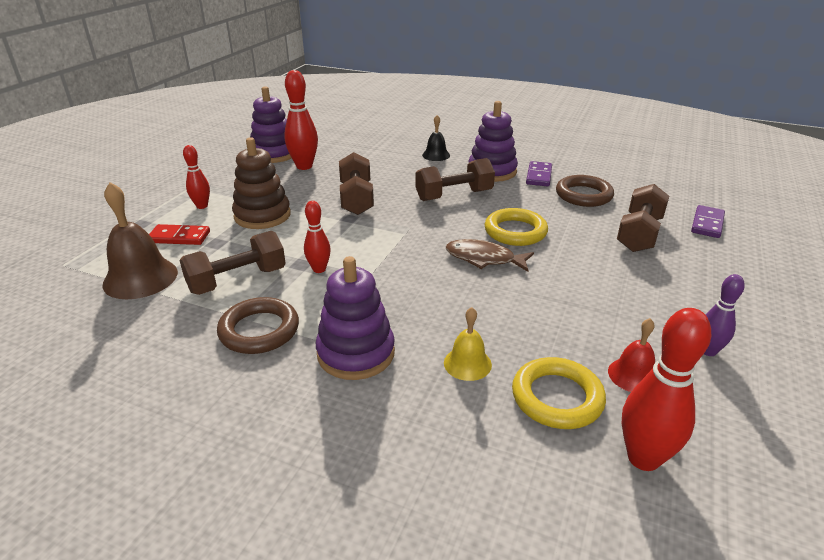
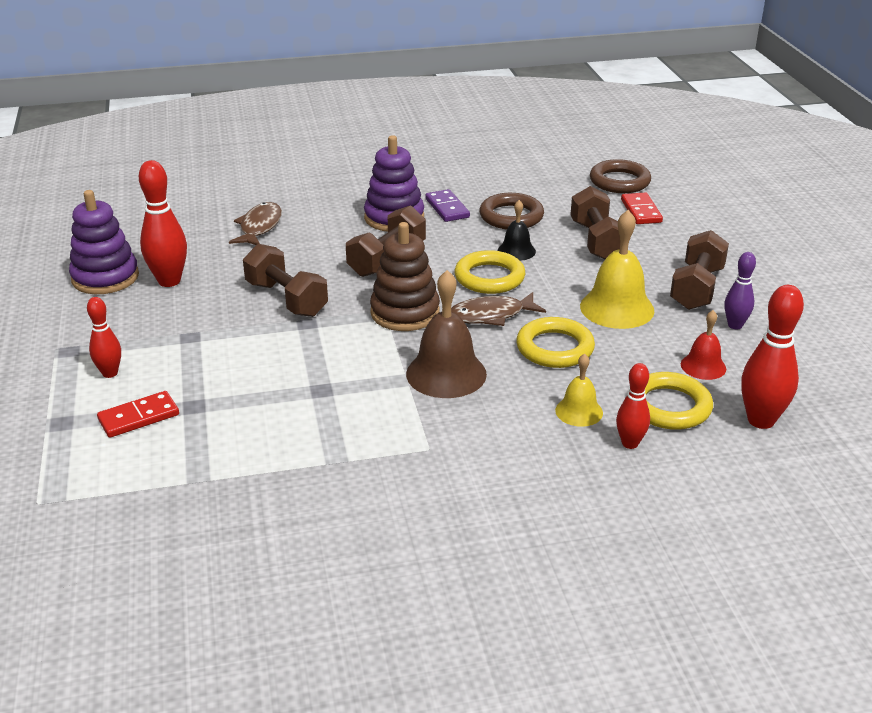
camera: 35 degrees left, 0 degrees up
(140, 278) = (162, 475): brown bell -> brown bell (446, 373)
(237, 280) = (277, 432): brown dumbbell -> brown dumbbell (696, 288)
(259, 330) = (367, 466): brown ring -> brown ring (619, 181)
(262, 215) = (204, 356): brown stacking toy -> brown stacking toy (405, 313)
(319, 269) = (347, 387): red bowling pin -> red bowling pin (630, 443)
(356, 353) = (480, 444): purple stacking toy -> none
(396, 152) = (259, 227): none -> brown fish
(436, 155) = (310, 217): black bell -> black bell (516, 251)
(507, 303) = (555, 348): none -> yellow ring
(600, 291) = (617, 308): none -> yellow bell
(707, 224) = (641, 211): purple domino -> red domino

